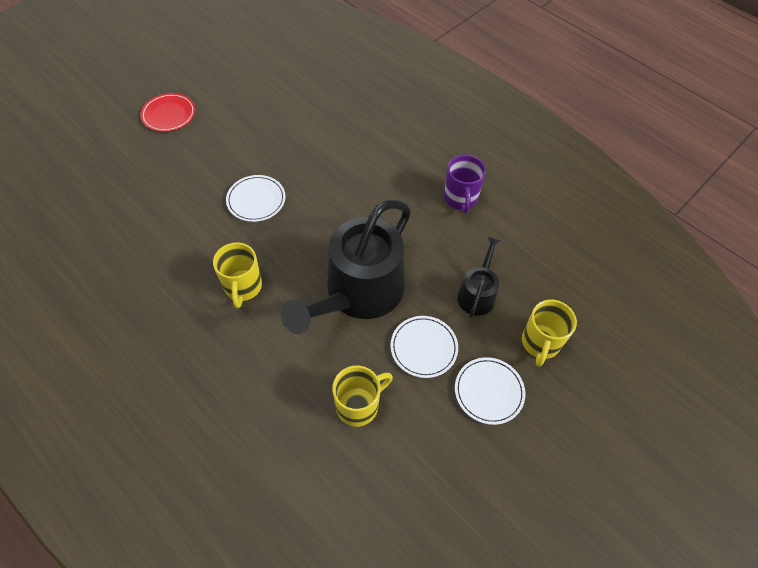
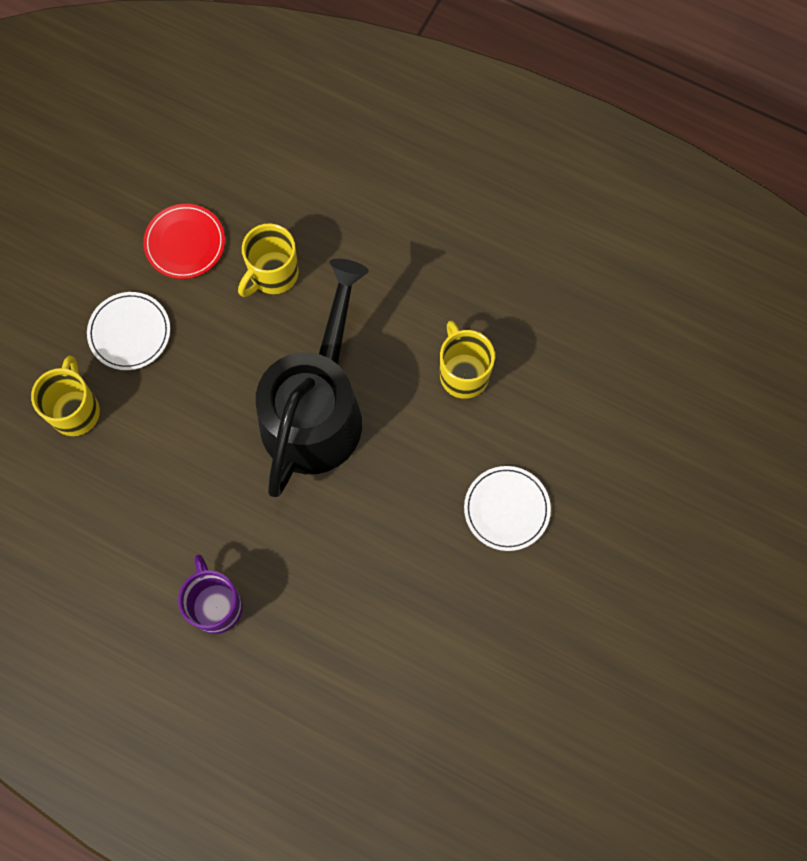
camera: 165 degrees right, 15 degrees up
(169, 114) = (717, 628): red plate -> red plate (185, 243)
(424, 348) = (216, 362): white plate -> none
(477, 294) = (164, 455): black watering can -> none

